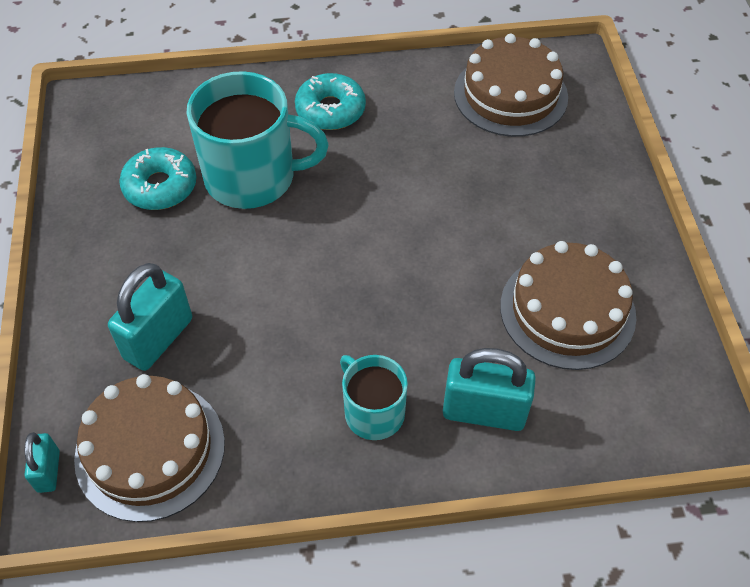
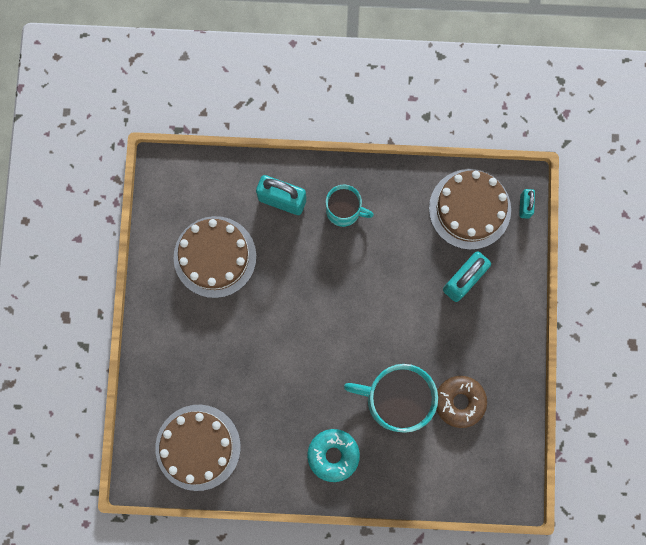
camera: 170 degrees left, 25 degrees up
(160, 186) = (459, 402): turquoise donut -> brown donut
(373, 412) = (344, 210): turquoise mug -> turquoise mug turned 45 degrees counterclockwise

